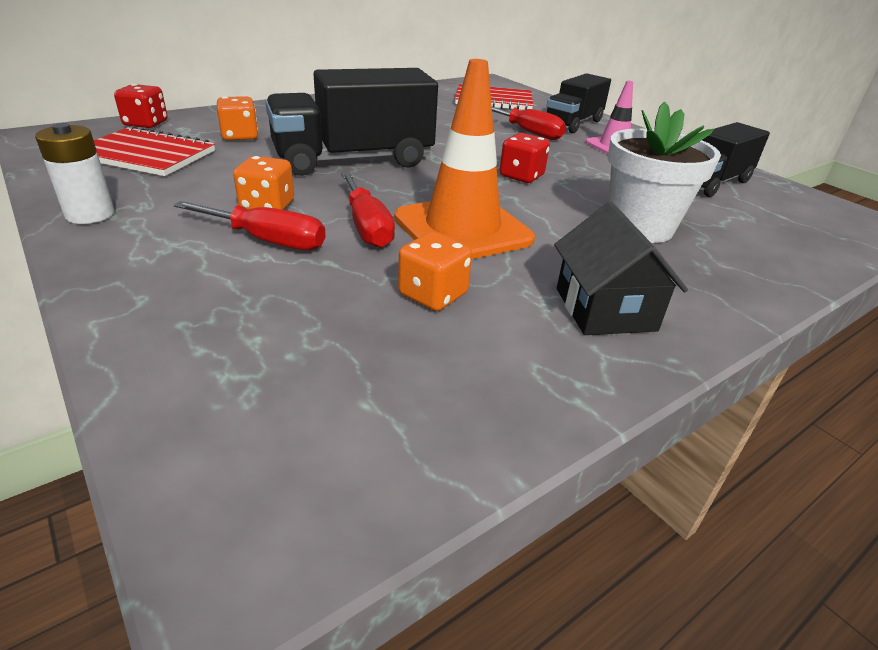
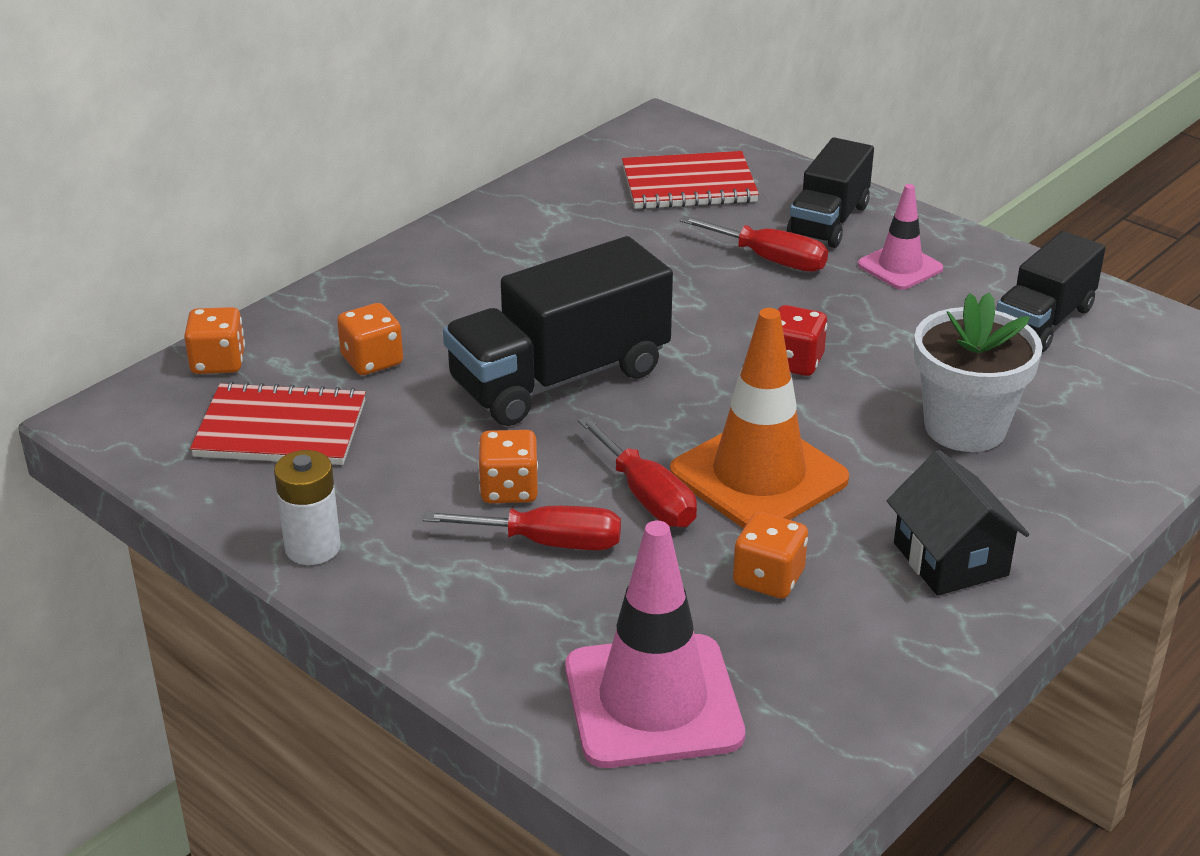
camera: 10 degrees left, 0 degrees up
(146, 124) = (218, 362): red dice -> orange dice
(258, 374) = (653, 701): none -> pink traffic cone

